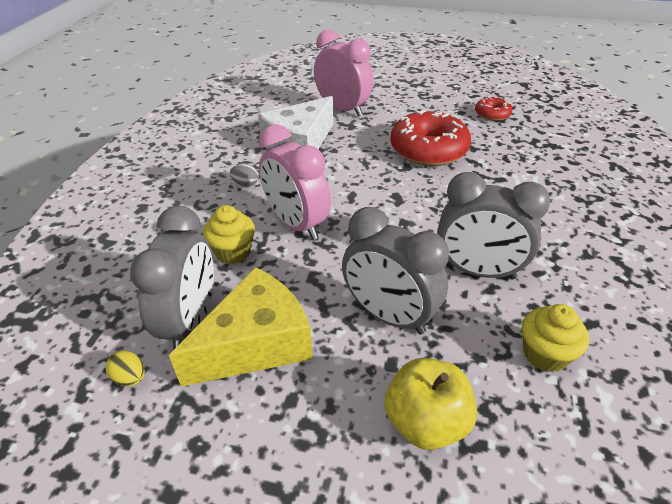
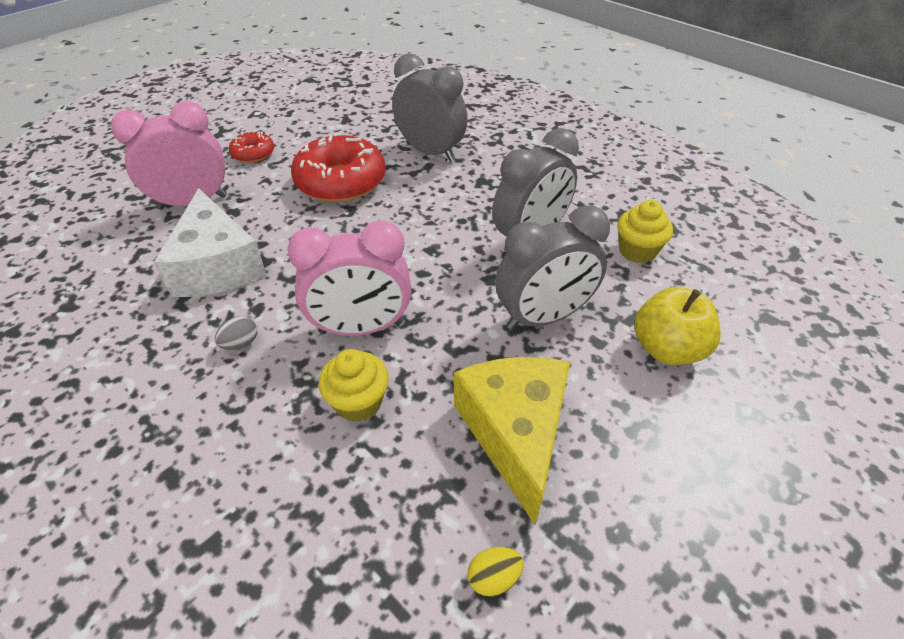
camera: 60 degrees left, 5 degrees up
(191, 323) = (446, 484): grey clock -> grey clock (430, 152)
(492, 114) = (332, 119): red donut -> red donut (253, 154)

